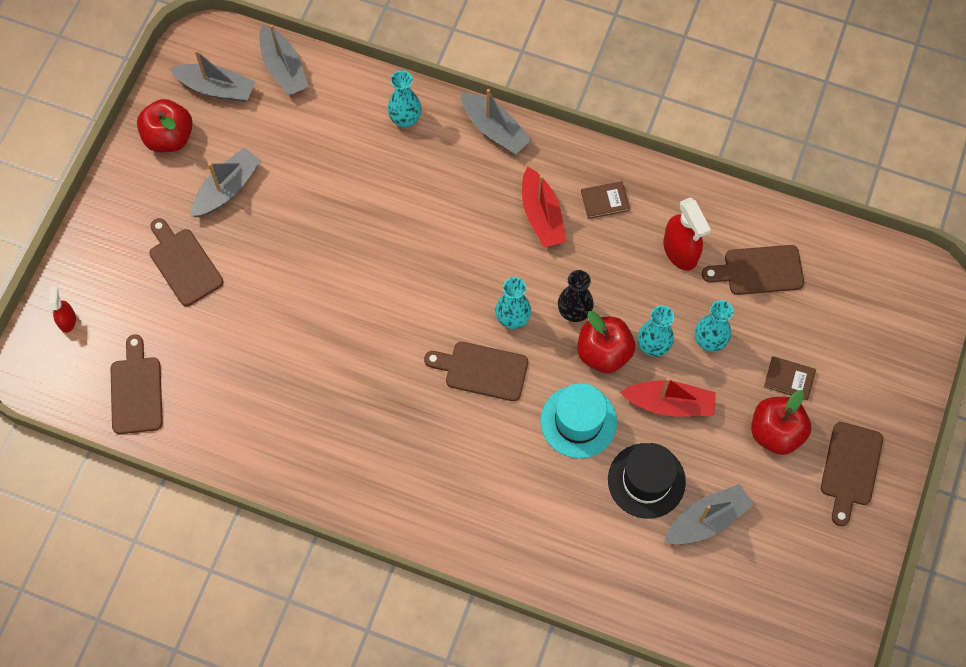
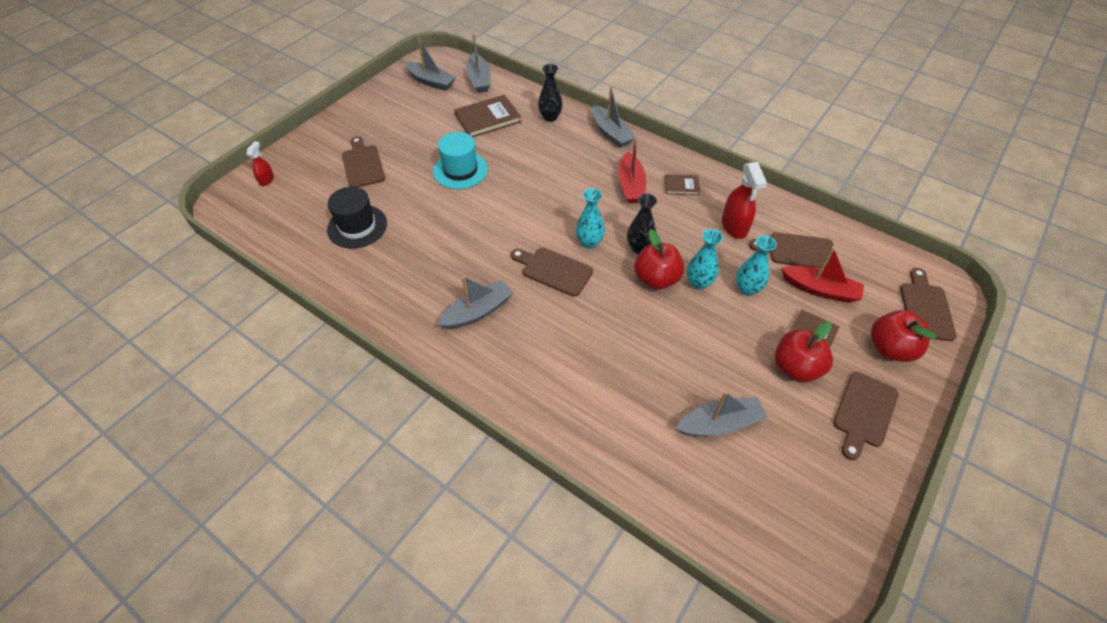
camera: 15 degrees right, 15 degrees down
(136, 391) = (289, 229): brown cutting board -> brown cutting board (925, 308)
(169, 137) = (388, 99): red apple -> red apple (890, 348)
(227, 189) = (413, 131): grey boat -> grey boat (477, 312)
(321, 142) = (488, 118): none -> brown book
(405, 119) = (550, 117): turquoise vase -> black vase
(578, 421) = (622, 322): turquoise hat -> turquoise hat (460, 170)
(646, 480) = (670, 379): black hat -> black hat (357, 226)
(669, 404) = (704, 326): red boat -> red boat (820, 289)

